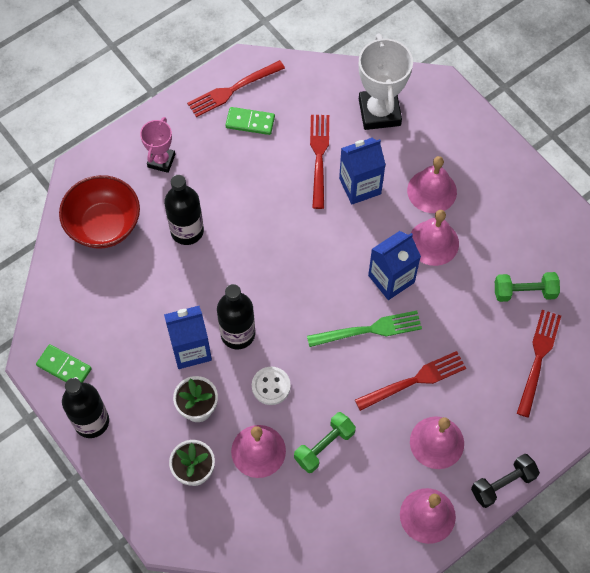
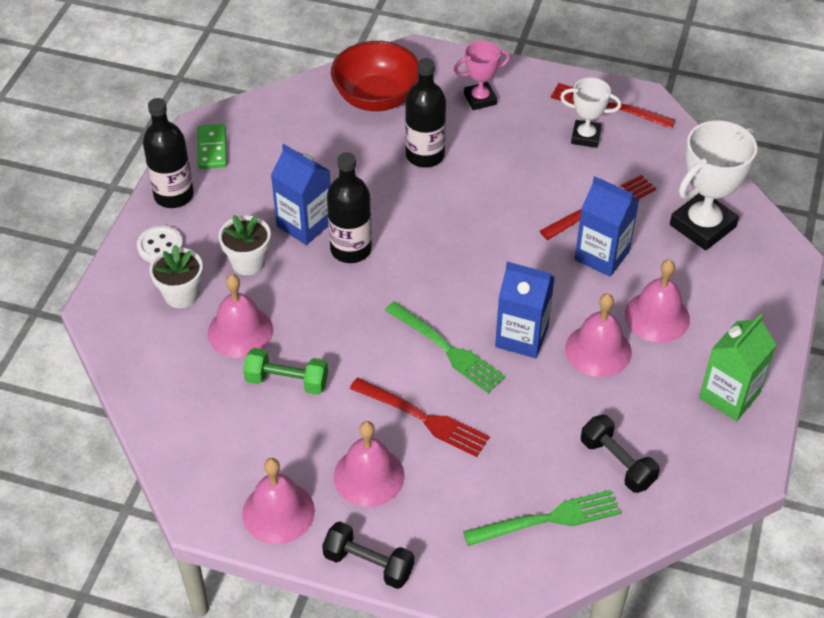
camera: 55 degrees right, 15 degrees down
(250, 122) = (585, 137): green domino -> white trophy
(271, 386) = (317, 304): white button -> white button (160, 246)
(518, 196) = (729, 396): none -> green carton
(524, 292) = (617, 463): green dumbbell -> black dumbbell
(538, 358) = (548, 519): red fork -> green fork

